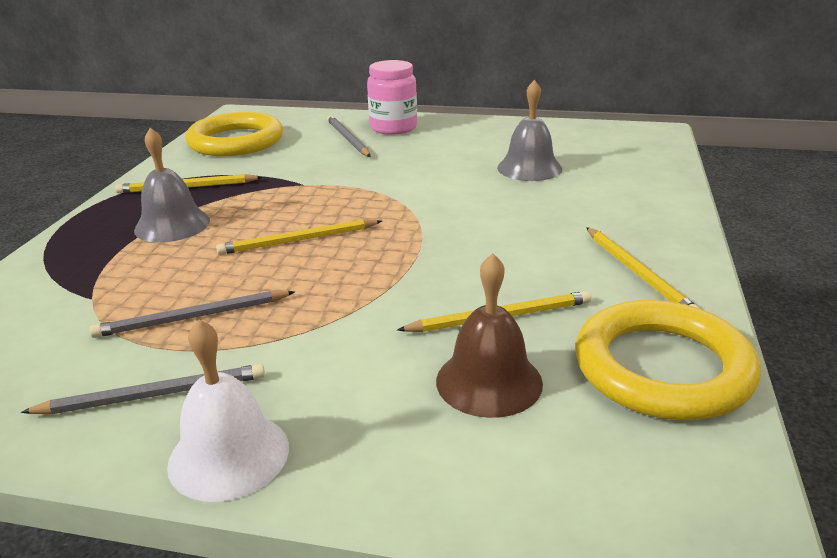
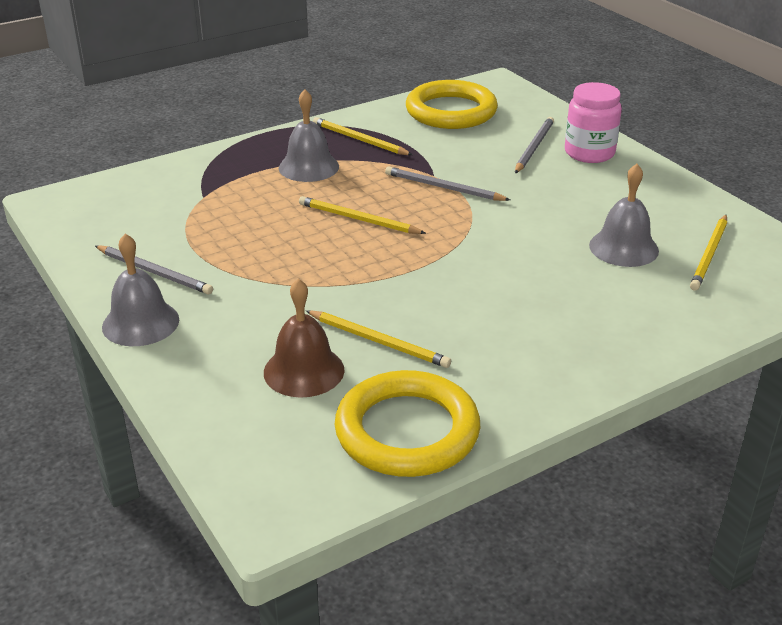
camera: 45 degrees right, 5 degrees up
(192, 317) = (229, 239): grey pencil -> grey pencil (443, 187)
(229, 455) = (140, 323): white bell -> grey bell
(637, 273) = (522, 372): yellow pencil -> yellow pencil (709, 254)

